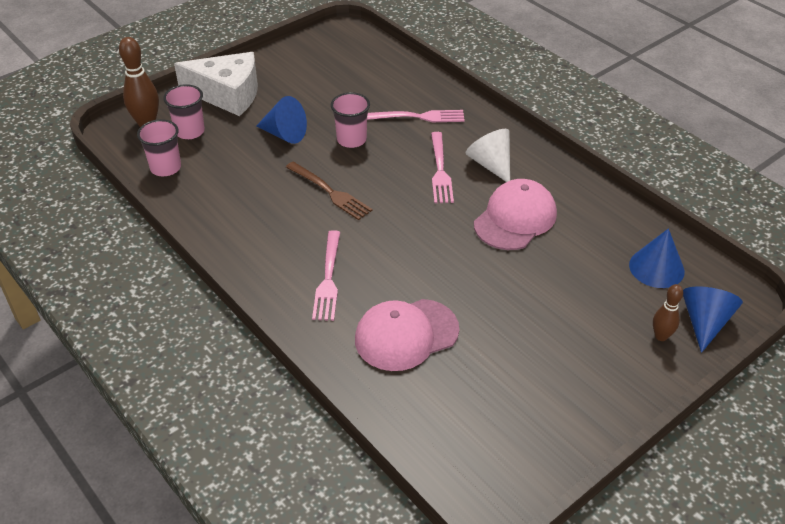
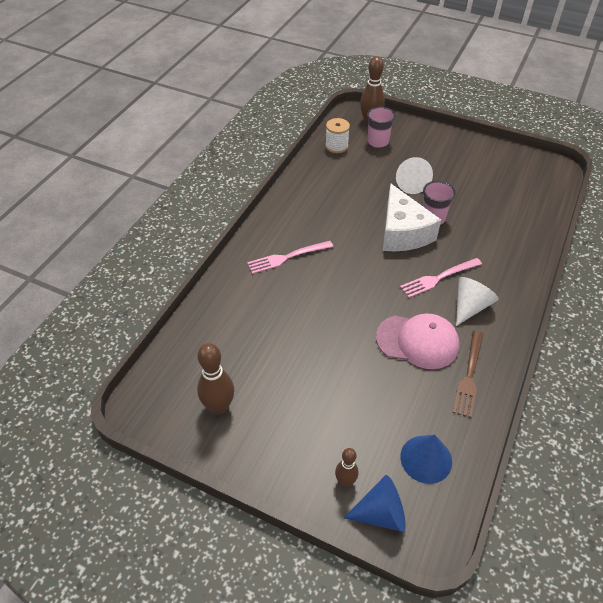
camera: 65 degrees right, 5 degrees up
(165, 168) = (336, 146): pink cup -> white spool
(227, 94) = (428, 142): white cheese -> white cheese (402, 232)
(284, 134) = (411, 183): blue cone -> white cone
(330, 192) = (370, 227): brown fork -> brown fork (469, 376)
(406, 335) = (259, 315): pink cap -> none
(418, 117) = (490, 245): pink fork -> none
(524, 415) = (219, 407): none -> brown bowling pin

